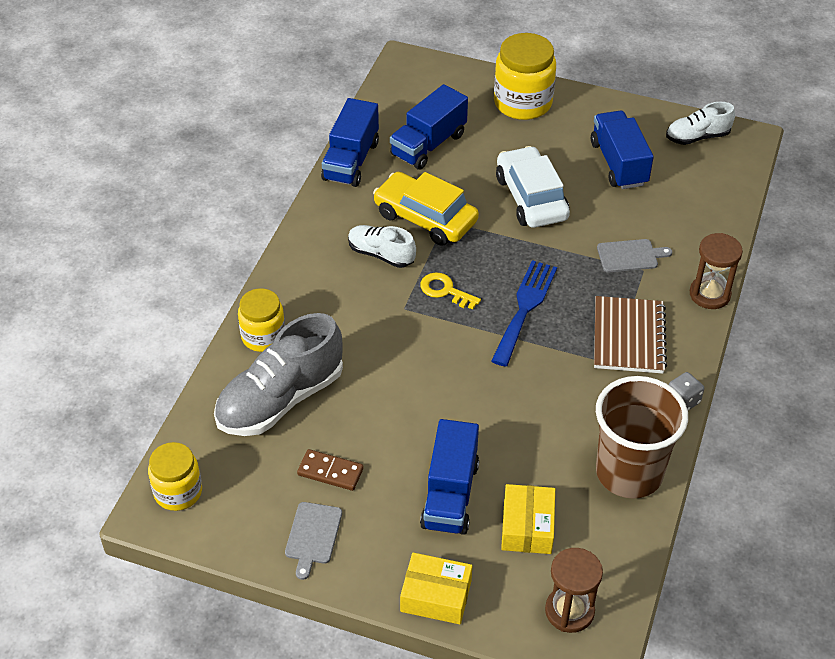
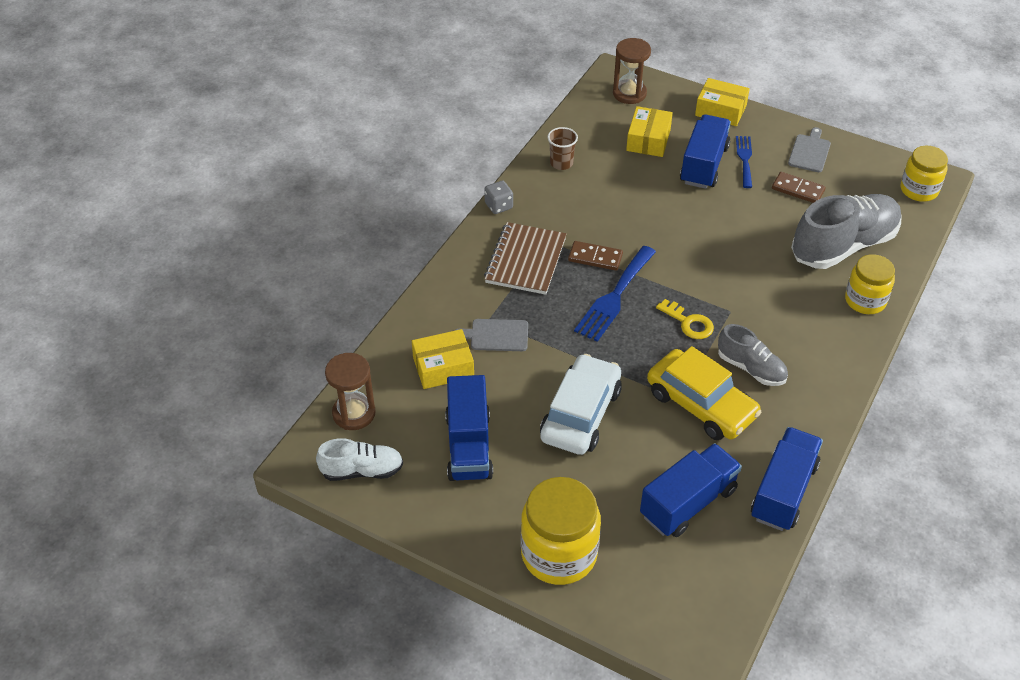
camera: 170 degrees left, 0 degrees up
(381, 254) = (751, 368): white shoe -> grey shoe
(398, 511) = (744, 159): none -> blue fork
(531, 198) = (580, 414): white car -> white car turned 150 degrees counterclockwise
(555, 349) = (595, 258): none -> brown domino
(629, 473) = (561, 163): brown cup -> brown cup, size x0.44
(667, 222) = (443, 367): none -> yellow box
(709, 294) = (435, 289): brown hourglass -> brown hourglass (354, 413)

